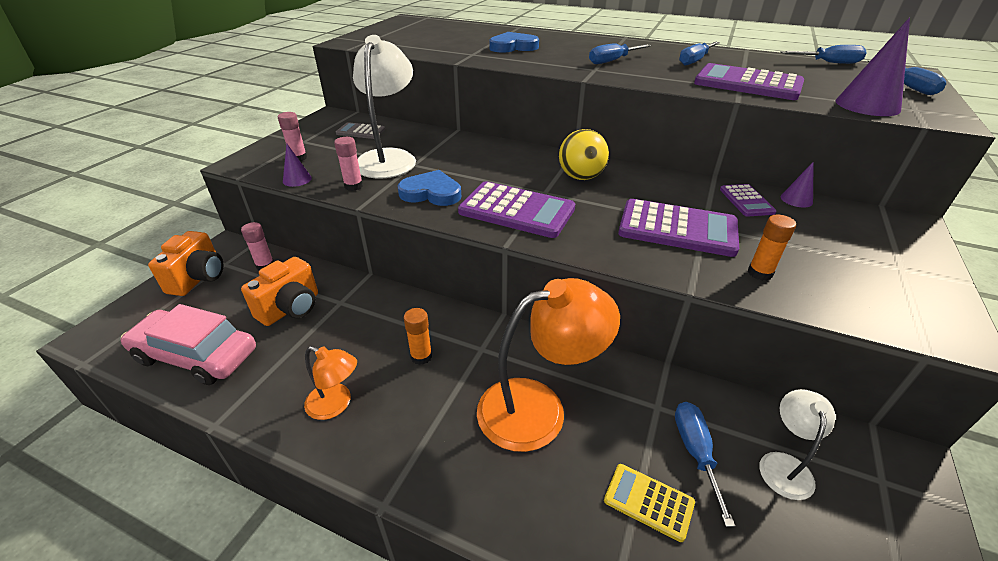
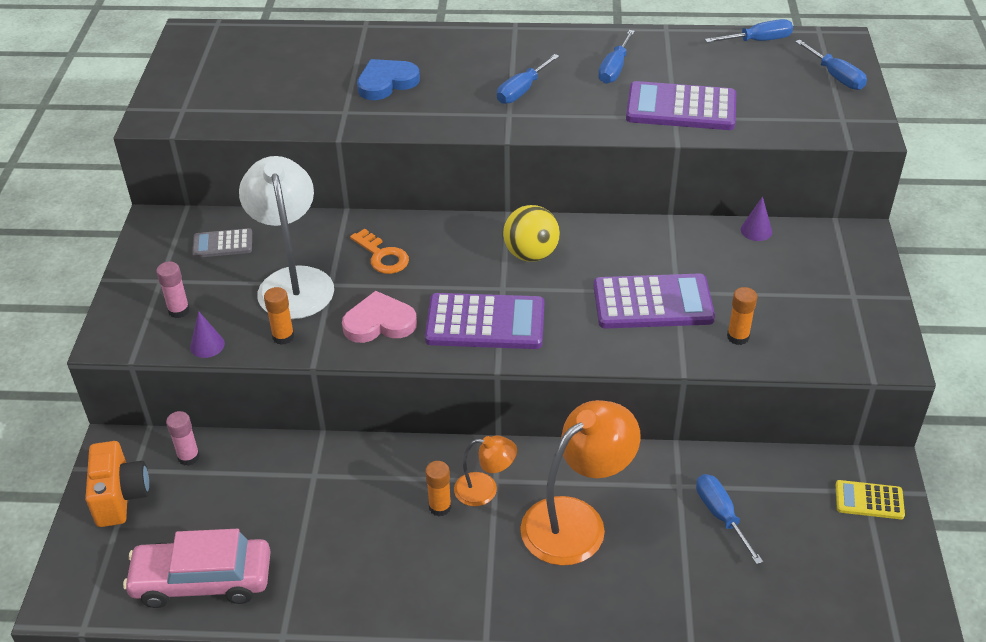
camera: 20 degrees left, 5 degrees up
(291, 308) = (263, 499): orange camera -> none
(336, 404) = (387, 579): orange lamp -> orange lamp (485, 490)
(353, 186) = (283, 337): pink glue stick -> orange glue stick
(431, 193) = (379, 323): blue heart -> pink heart
(464, 157) = (382, 256): none -> orange key
(648, 501) = (695, 567): yellow calculator -> yellow calculator (869, 500)
(746, 201) = (709, 245): purple calculator -> none
(784, 465) = (792, 503): white lamp -> none
(867, 105) = (800, 123): purple cone -> none

